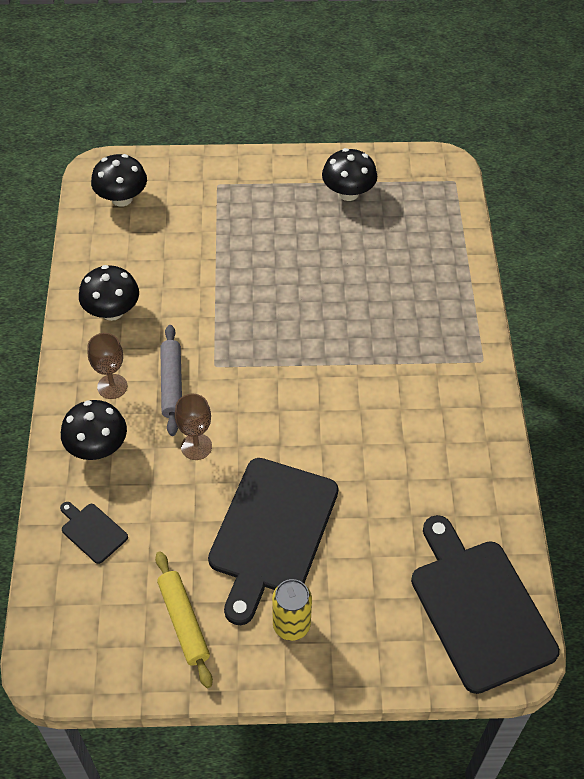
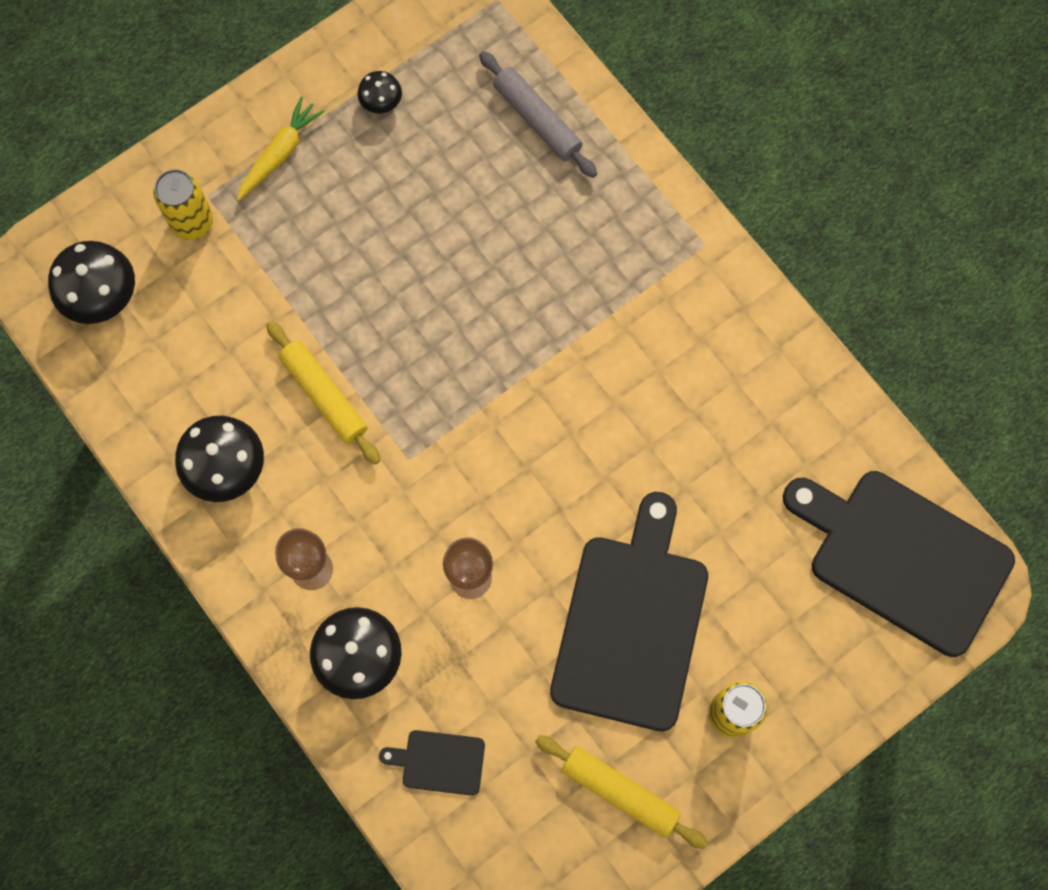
camera: 35 degrees left, 20 degrees up
(172, 384) = (379, 517): grey rolling pin -> grey rolling pin (537, 119)
(195, 308) = (324, 396): none -> yellow rolling pin
(198, 192) = (192, 222): none -> yellow can
(271, 532) = (631, 623): black cutting board -> black cutting board turned 150 degrees counterclockwise
(272, 187) = (280, 154): none -> yellow carrot
(348, 193) = (381, 102): black mushroom -> black mushroom, size x0.54

